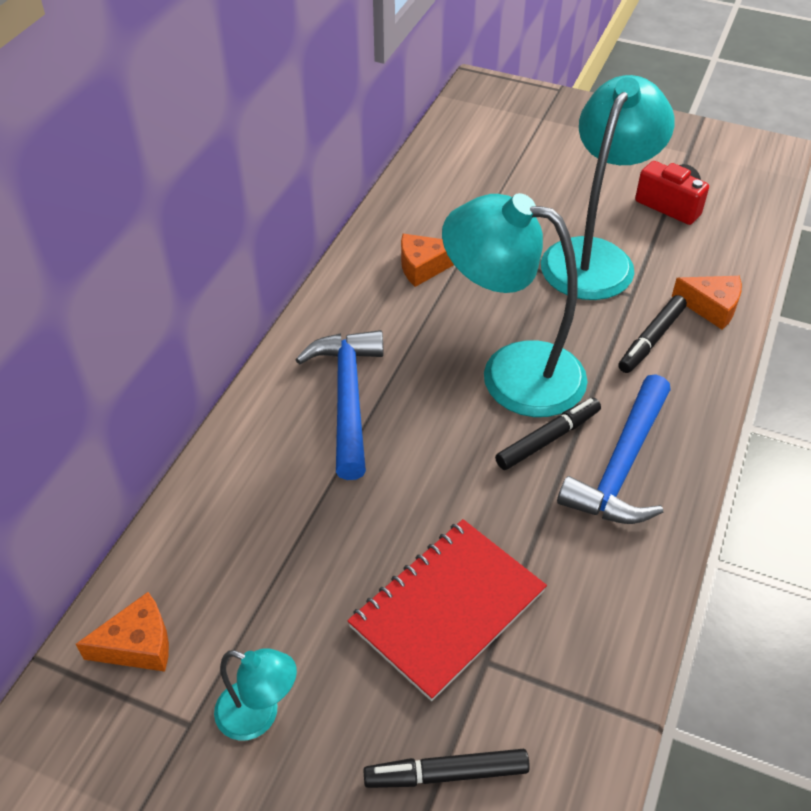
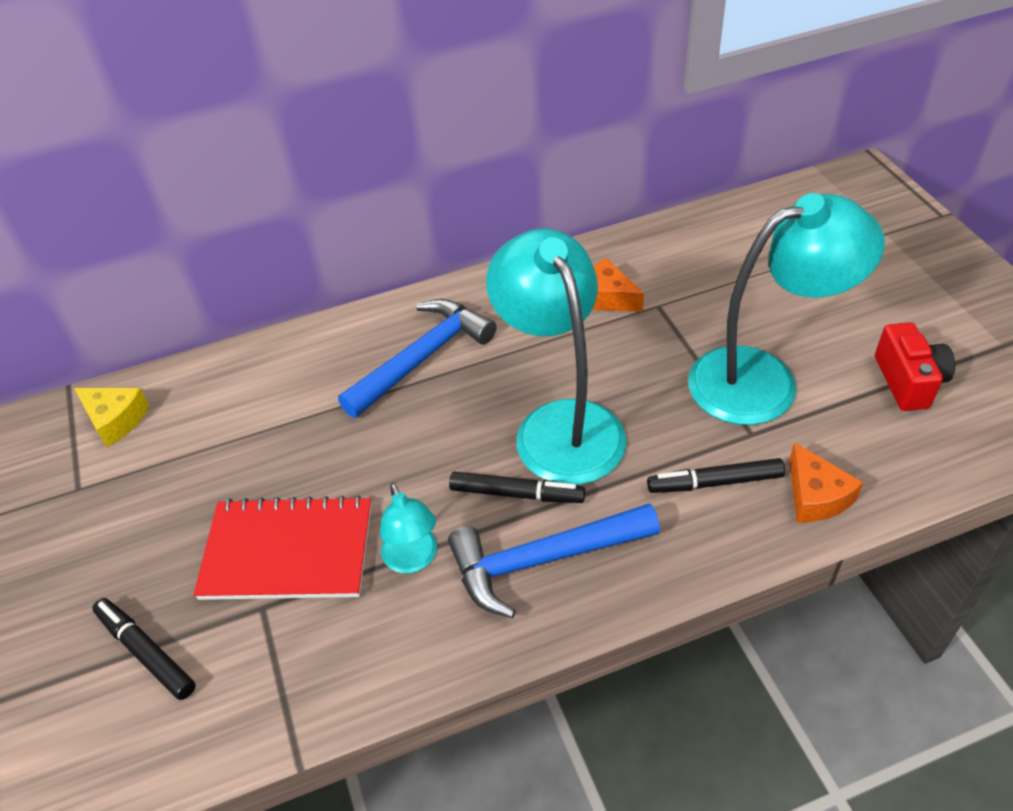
camera: 50 degrees right, 0 degrees up
(138, 644) = (115, 420): orange cheese -> yellow cheese
(259, 715) = (111, 517): turquoise lamp -> turquoise lamp (413, 559)

